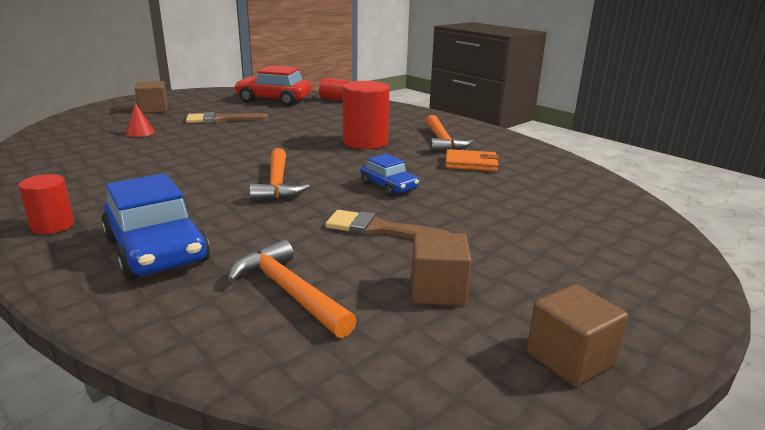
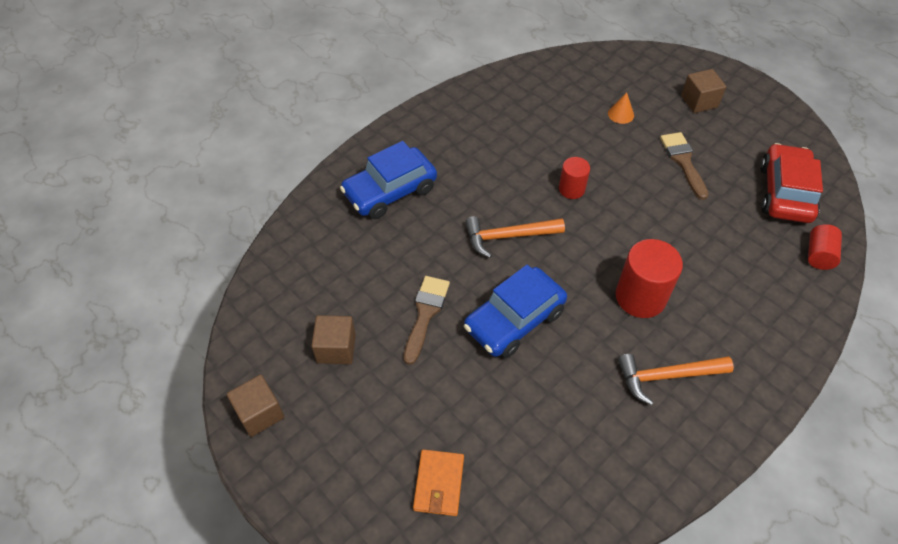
camera: 90 degrees right, 30 degrees up
(53, 226) = (421, 132): red cylinder -> red cylinder (571, 189)
(140, 132) = (621, 114): red cone -> orange cone
(289, 292) = (338, 267): orange hammer -> none
(389, 186) = (514, 320): blue car -> blue car, size x1.78
(471, 164) = (592, 399): orange wallet -> orange wallet (439, 484)

